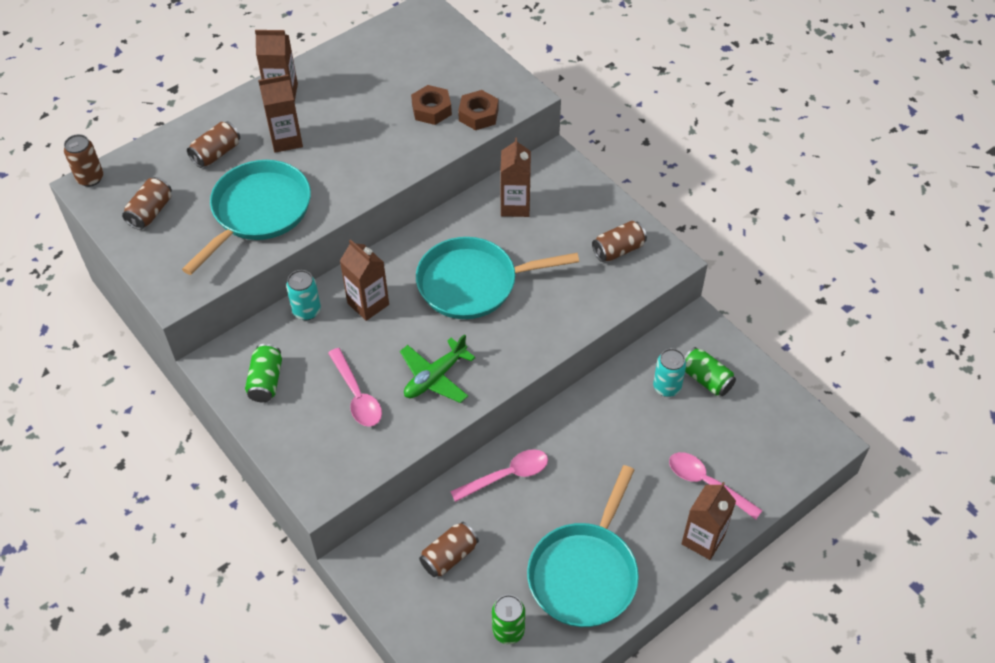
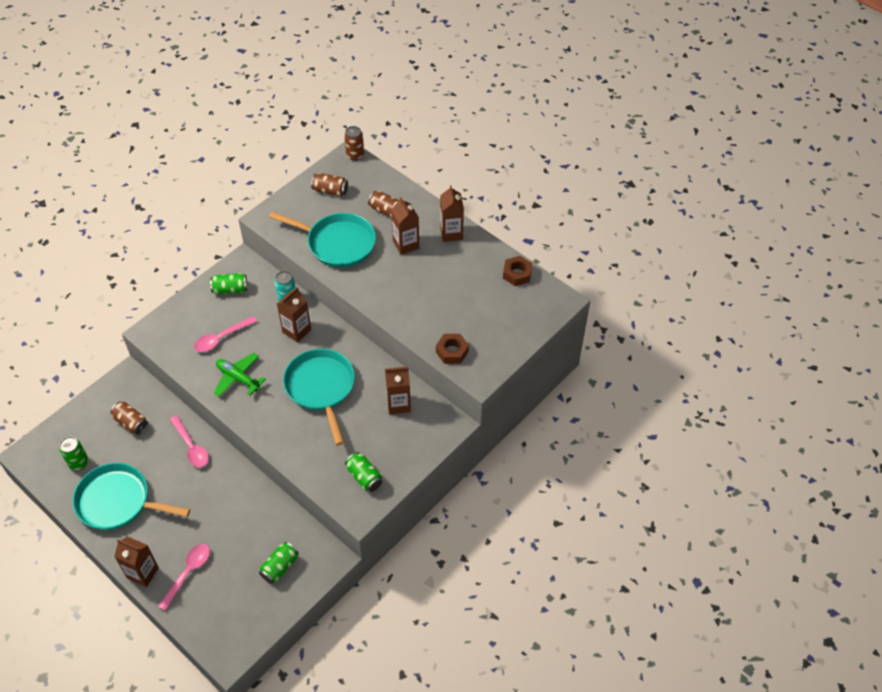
camera: 80 degrees right, 0 degrees up
(431, 110) = (451, 322): brown nut -> brown nut (517, 274)
(618, 250) = (364, 477): brown can -> green can
(667, 387) = (270, 540): turquoise can -> none

